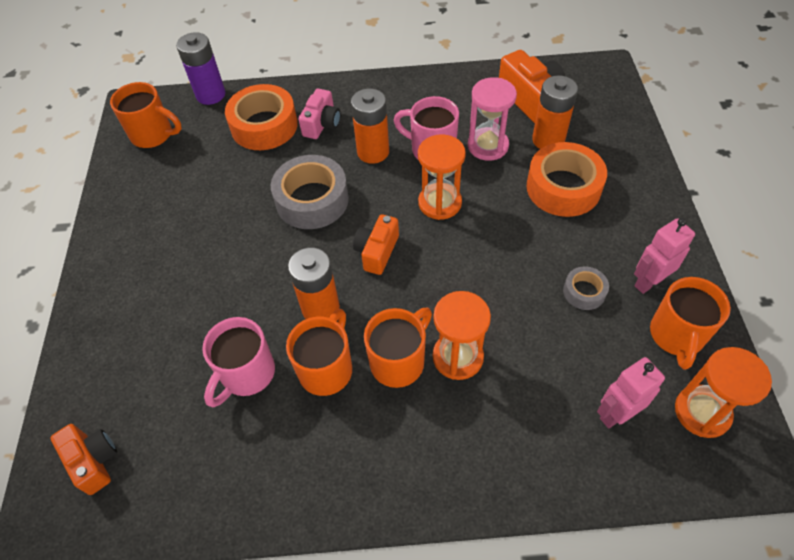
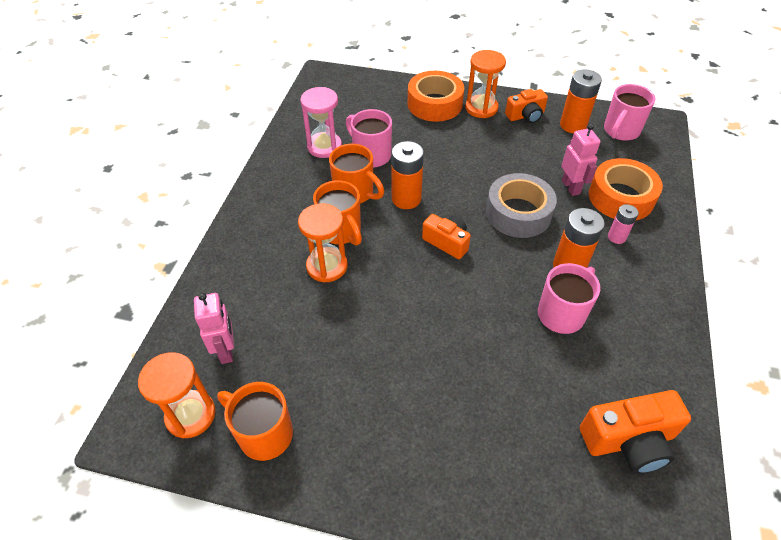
camera: 105 degrees right, 5 degrees down
(93, 461) = (347, 92): orange camera -> orange camera (525, 116)
(153, 135) = (620, 131): orange mug -> pink mug
(210, 95) = (670, 168): purple battery -> none
(322, 124) = (616, 237): pink camera -> pink battery
(440, 203) = (487, 300): orange hourglass -> orange hourglass (481, 108)
(488, 146) = (556, 365): pink hourglass -> pink hourglass (324, 147)
(548, 140) = (553, 431): orange battery -> orange battery (573, 125)
(563, 188) = (475, 415): orange tape -> orange tape (434, 104)
(584, 292) = (343, 377): grey tape -> none
(648, 282) = (329, 440): pink robot -> pink robot (571, 187)

